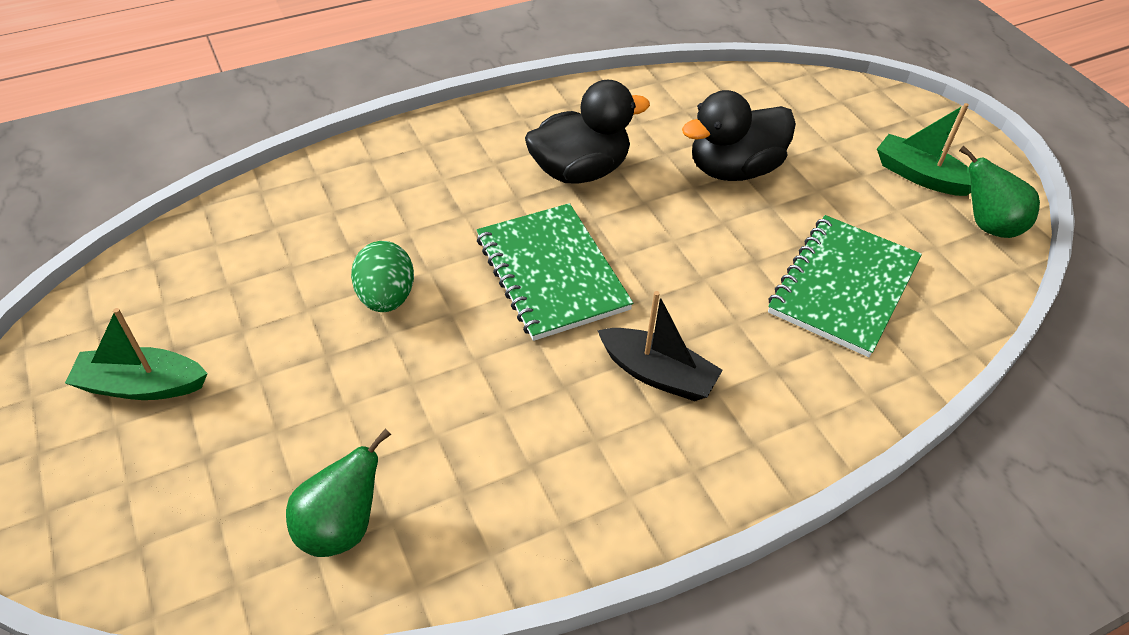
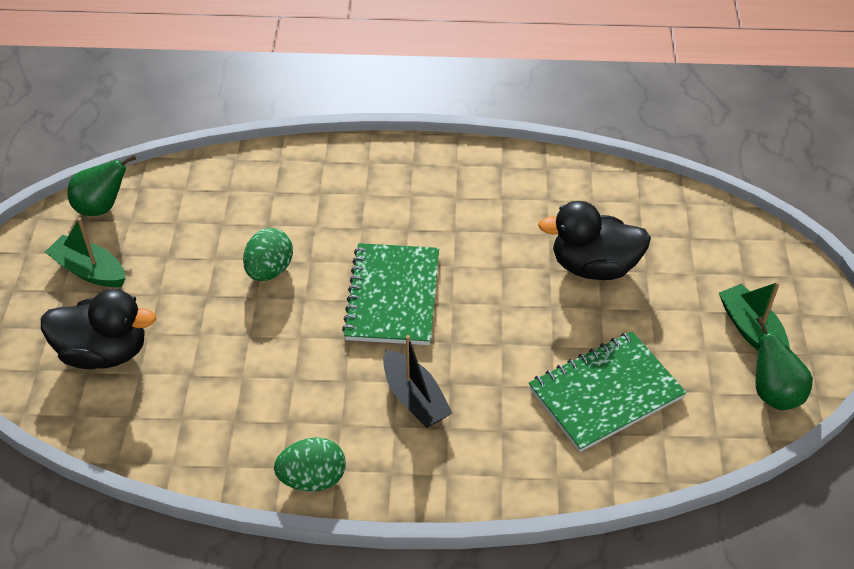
camera: 30 degrees right, 0 degrees up
(341, 527) = (151, 409): green pear -> green pear (102, 207)
(580, 171) = (470, 224): black duck -> black duck (104, 352)
(609, 520) = (312, 478): none -> green egg

